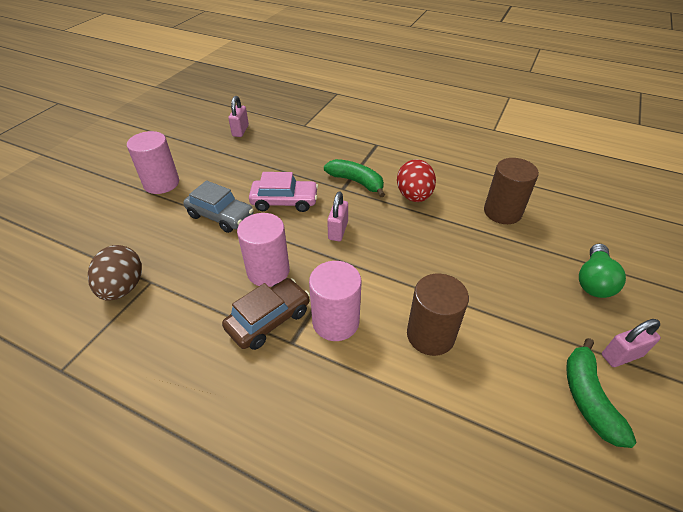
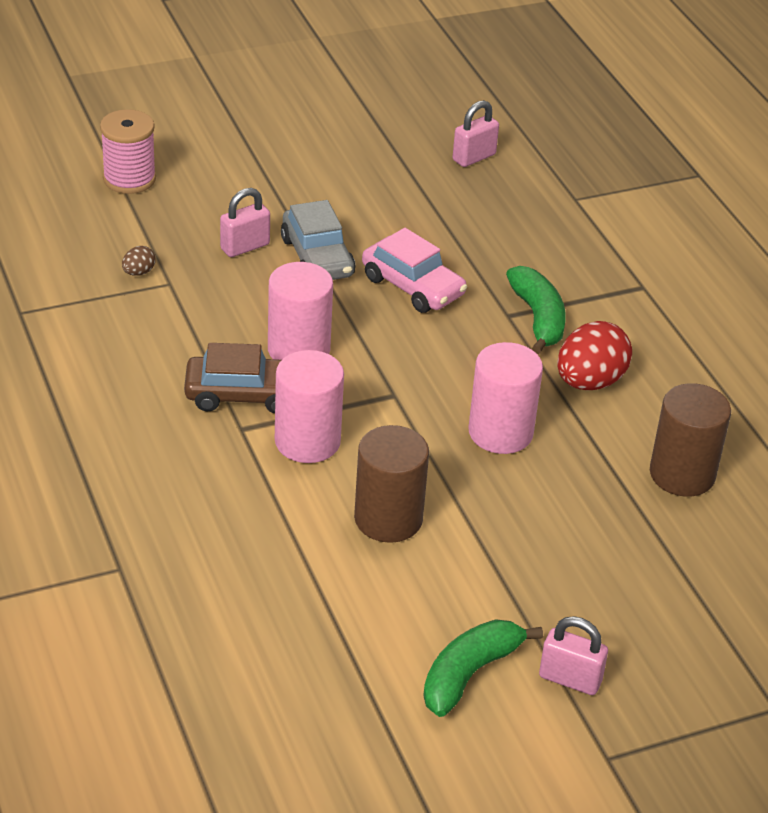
camera: 40 degrees right, 5 degrees down
(62, 236) = (129, 179): none -> pink spool
(123, 288) = (138, 272): brown egg -> brown egg, size x0.46
(161, 183) = (293, 176): pink cylinder -> pink cylinder (500, 432)
(338, 231) = (432, 359): pink padlock -> pink padlock (245, 247)
(593, 281) = (668, 611): green light bulb -> none

